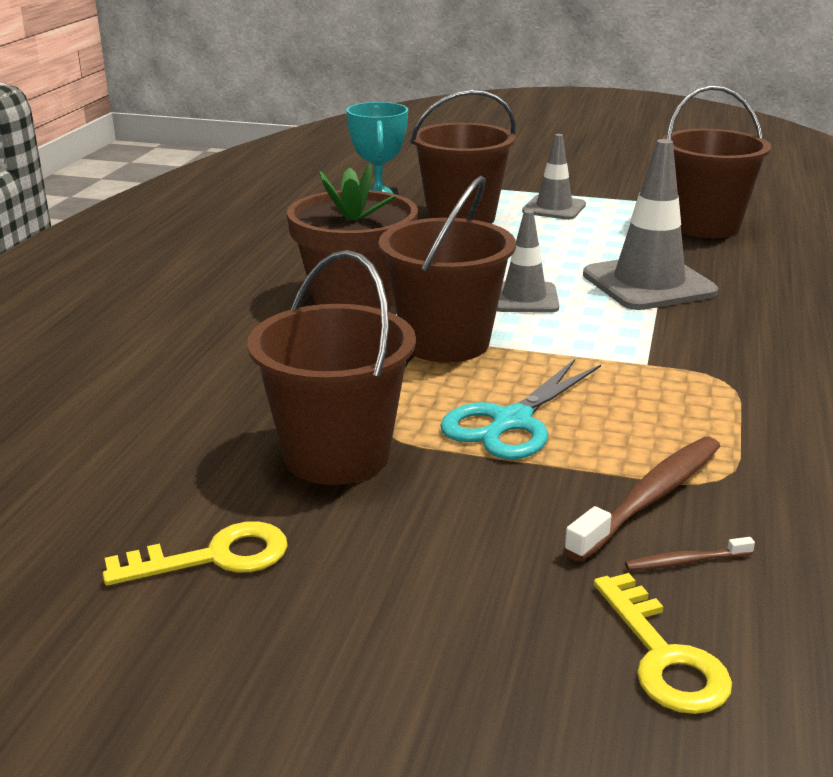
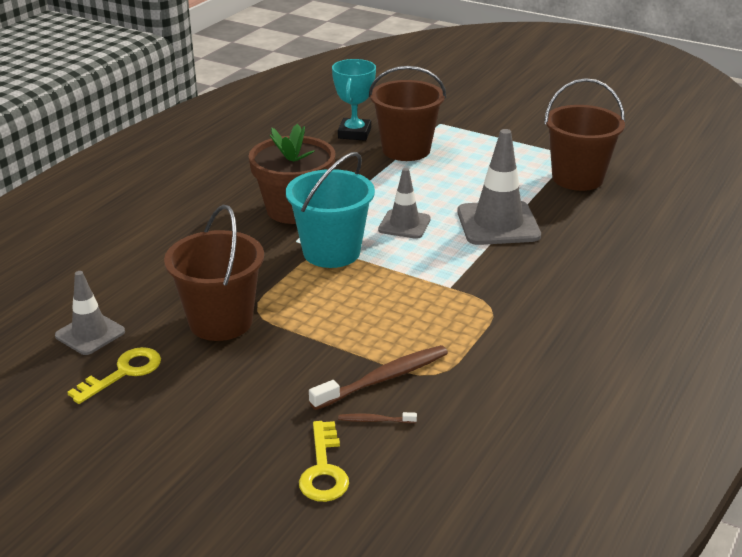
camera: 15 degrees right, 5 degrees up
(214, 557) = (123, 372): yellow key -> yellow key turned 45 degrees counterclockwise
(445, 342) = (331, 252): brown bucket -> turquoise bucket
(511, 422) = (335, 316): turquoise scissors -> none
(554, 208) = (478, 149): grey traffic cone -> grey traffic cone (90, 334)

